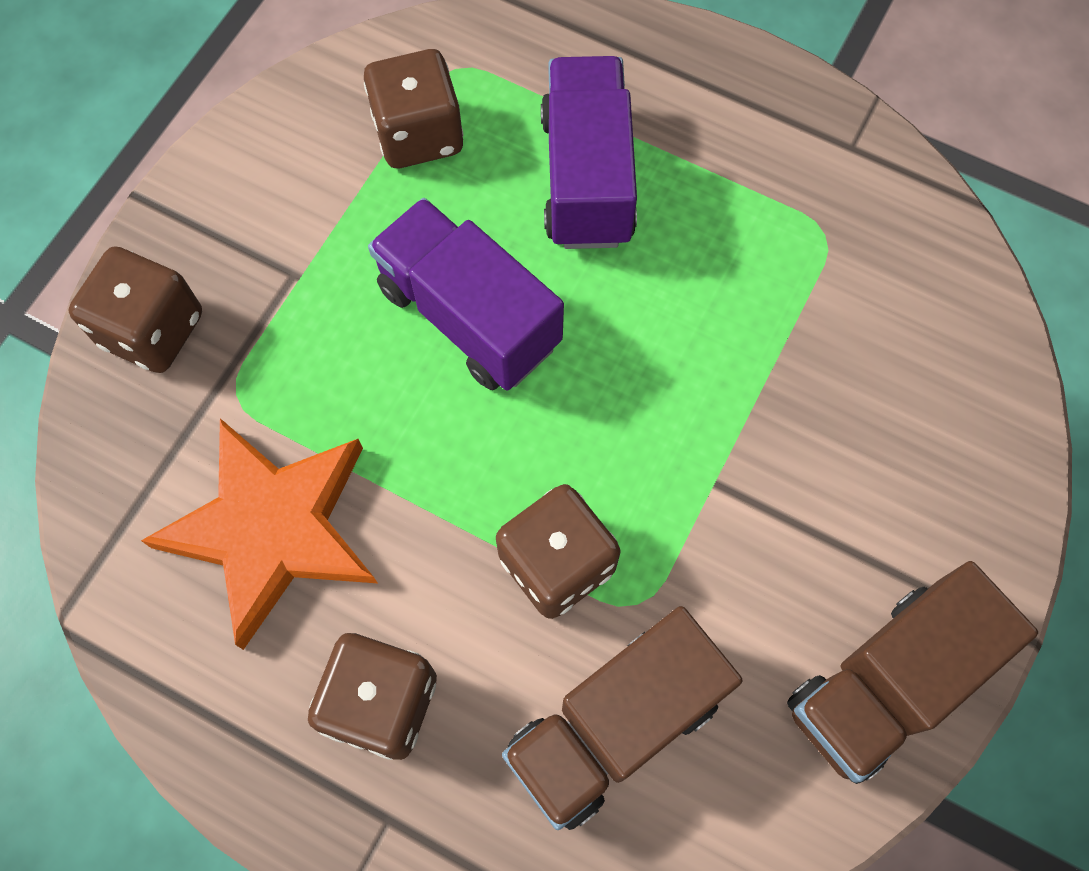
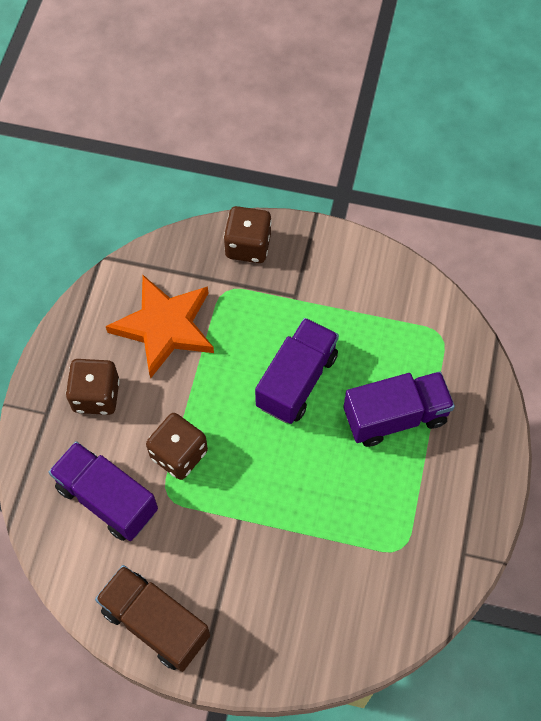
camera: 75 degrees right, 5 degrees down
(418, 134) = (393, 329): brown dice -> none
(615, 726) = (107, 499): brown truck -> purple truck

